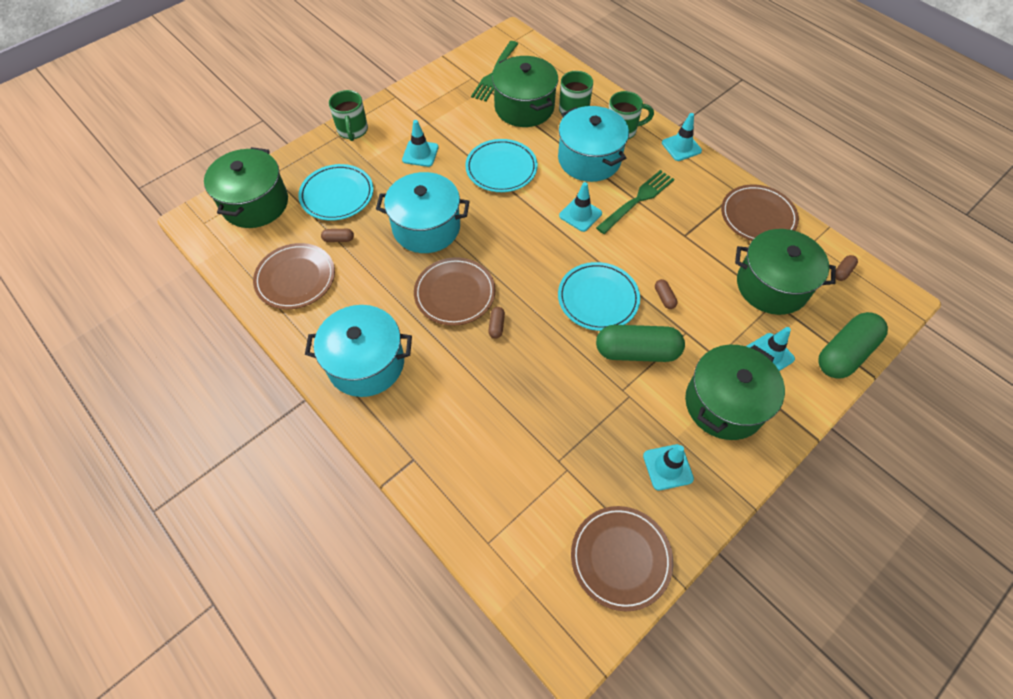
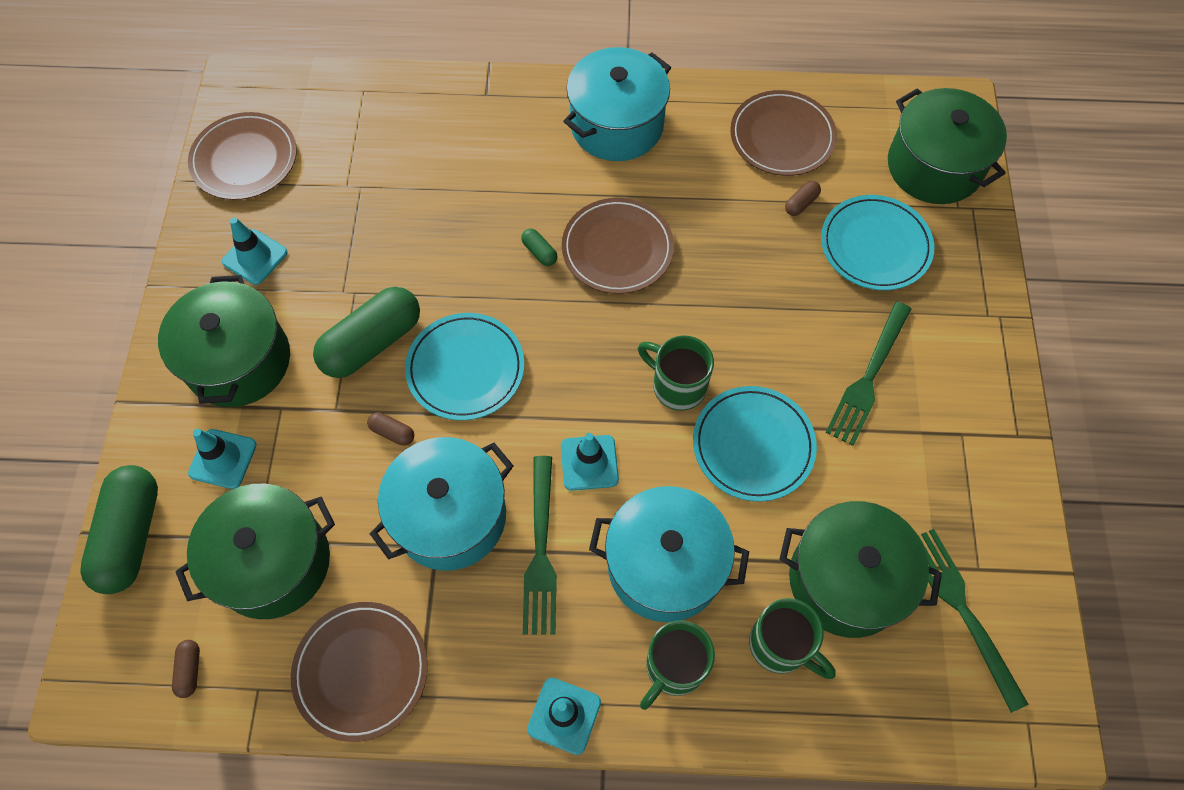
camera: 135 degrees right, 5 degrees up
(352, 131) = (984, 336): green mug -> green mug (677, 386)
(420, 153) = (868, 377): turquoise traffic cone -> green fork
(426, 227) = (735, 292): turquoise pot -> turquoise pot (450, 516)
(496, 326) = (539, 252): brown capsule -> green capsule

